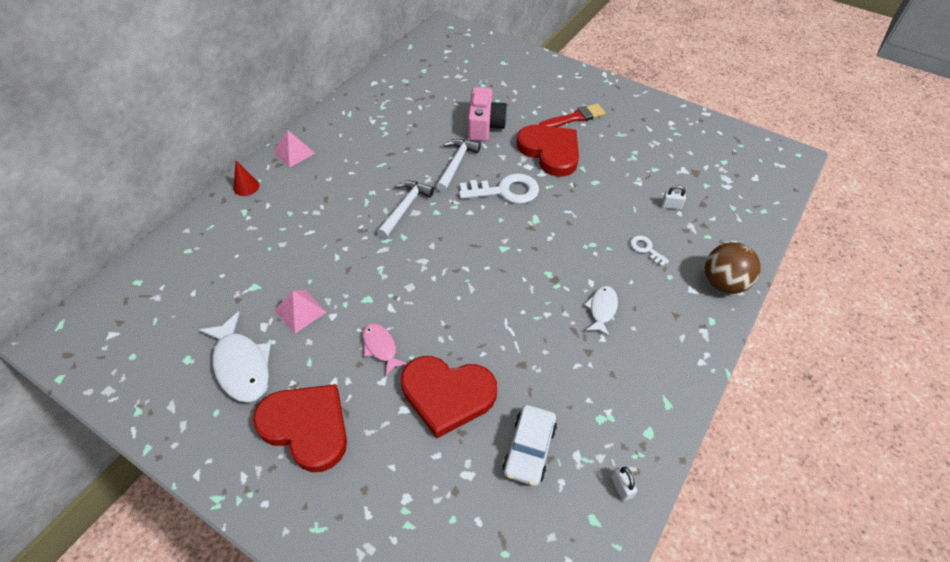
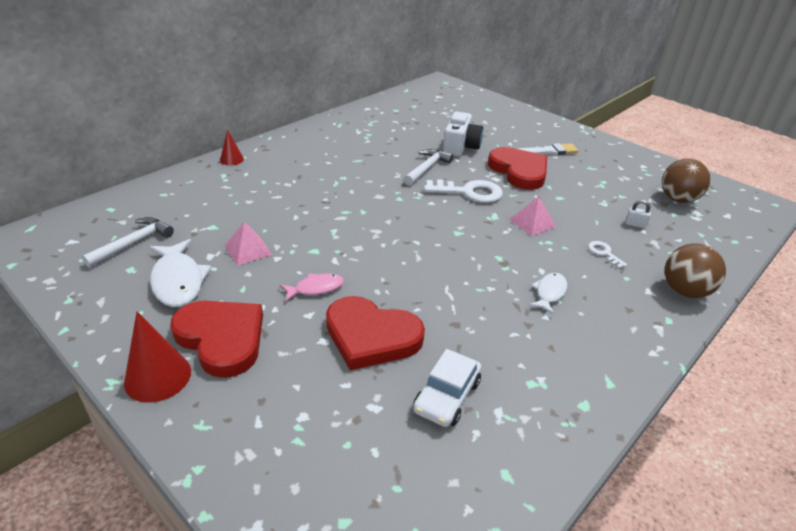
camera: 10 degrees right, 15 degrees down
(259, 484) = (158, 377): none -> red cone
(294, 152) = (282, 143): pink pyramid -> pink pyramid (532, 223)
(381, 347) = (315, 288): pink fish -> pink fish turned 90 degrees clockwise
(405, 208) = (370, 192): white hammer -> white hammer (133, 243)
(484, 126) = (460, 147): pink camera -> white camera
(574, 118) = (547, 151): red brush -> white brush
(621, 487) = (544, 449): white padlock -> none
(708, 164) = (678, 199): none -> brown ball

